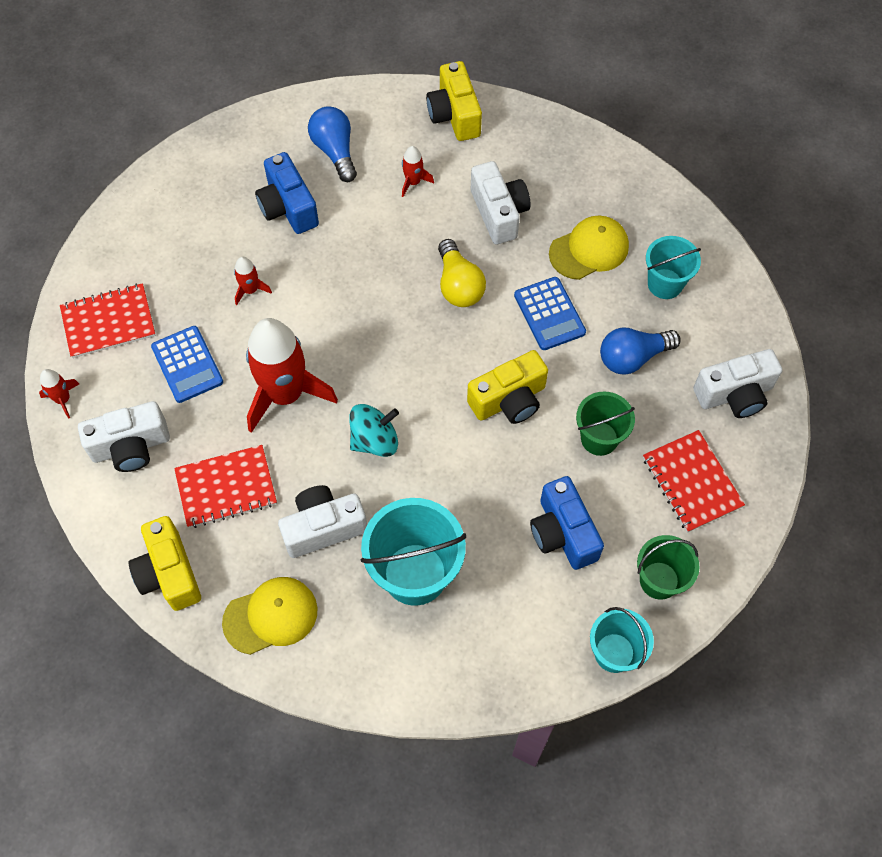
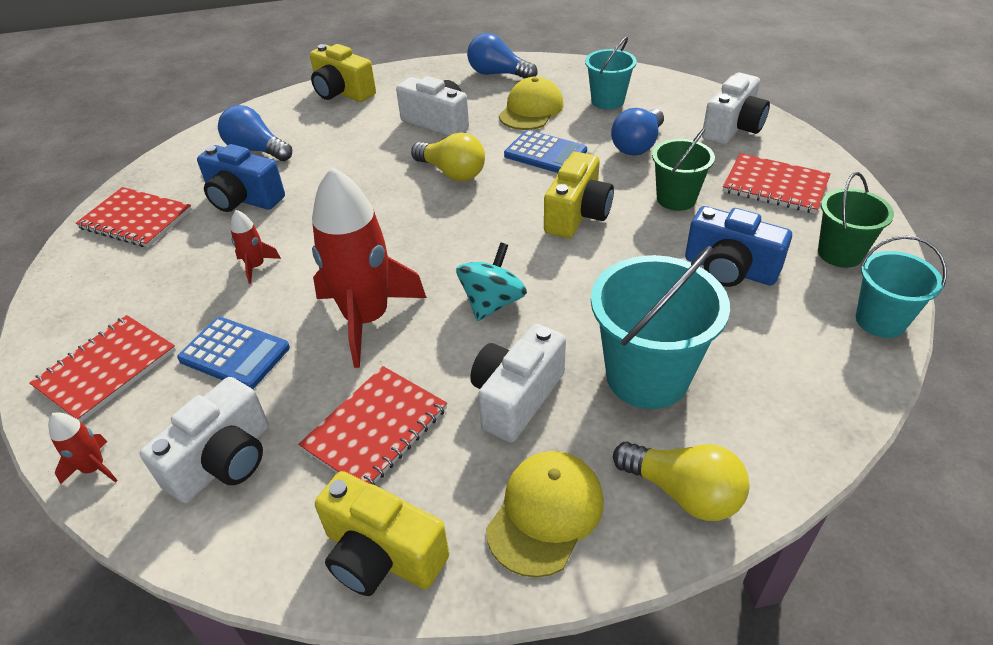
camera: 35 degrees left, 20 degrees down
(203, 179) = (136, 219): none -> red notebook
(356, 663) = (683, 492): none -> yellow light bulb
(413, 182) = (346, 137): red rocket -> none
(606, 178) = (498, 74): none -> blue light bulb

